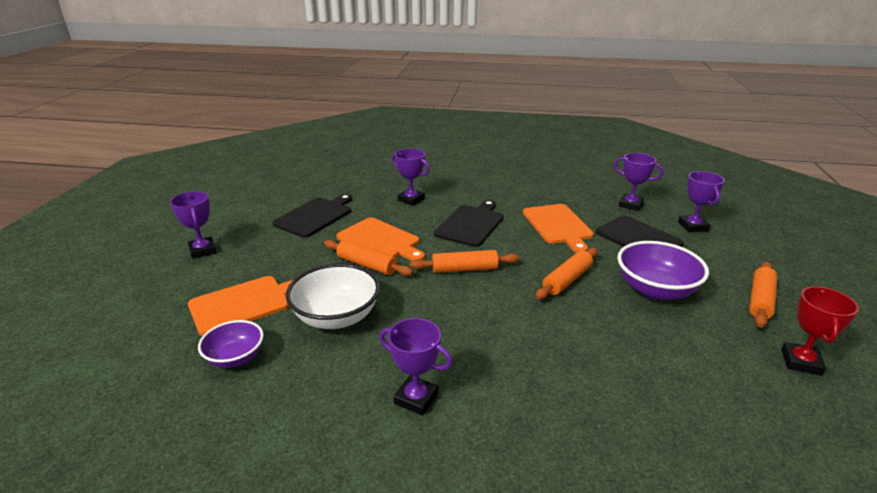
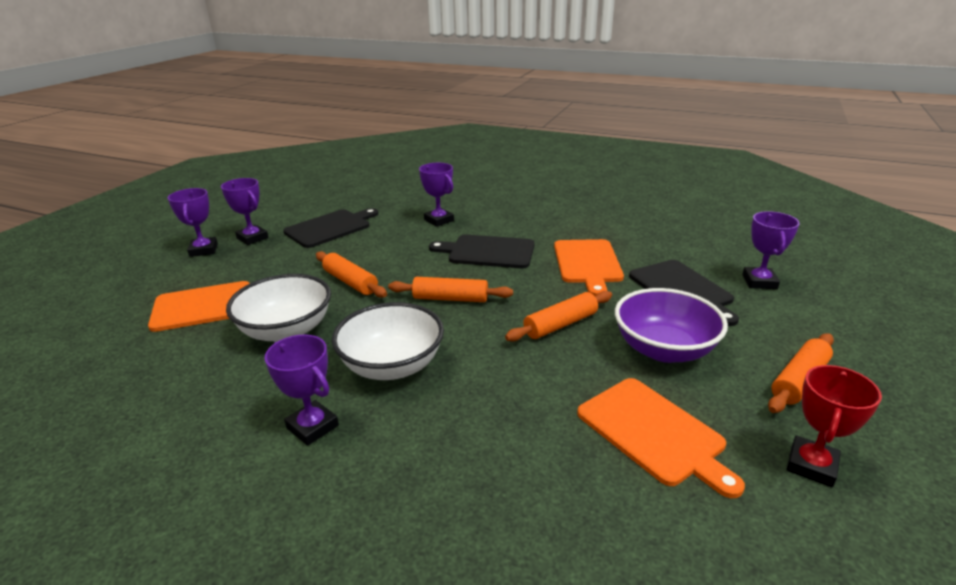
camera: 15 degrees right, 0 degrees up
(235, 357) = (166, 356): purple bowl -> none
(380, 241) = (380, 259): orange cutting board -> orange cutting board (654, 432)
(451, 335) = (392, 366): none -> white bowl
(471, 224) = (488, 252): black cutting board -> black cutting board turned 120 degrees counterclockwise
(630, 205) = (692, 249): purple trophy -> purple trophy (252, 238)

